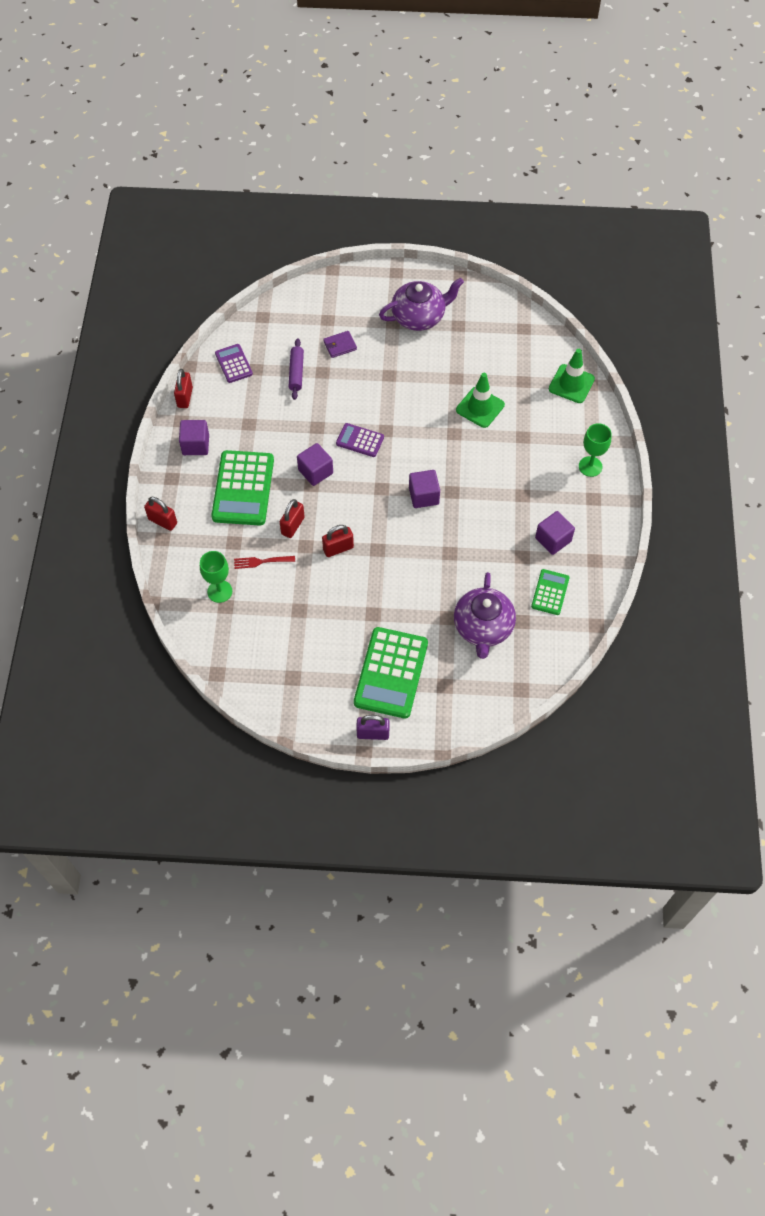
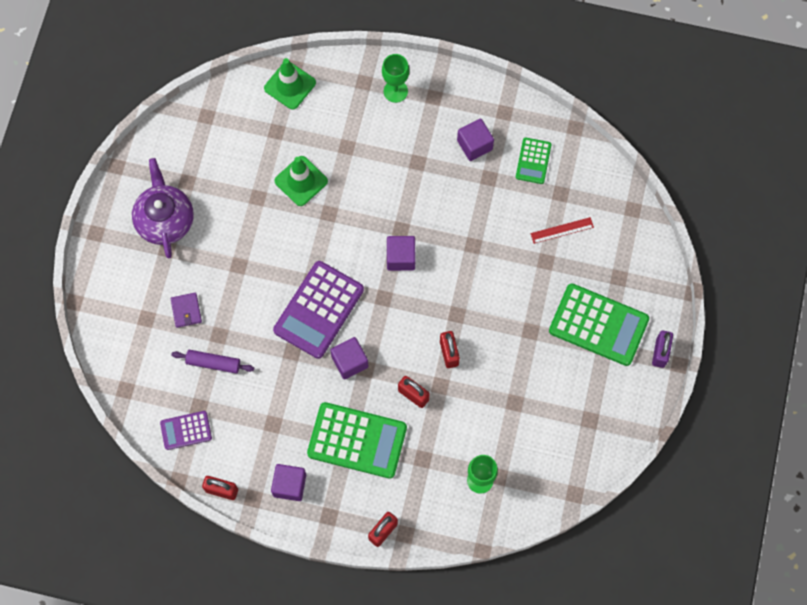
camera: 80 degrees left, 10 degrees up
(261, 561) = (451, 433): red fork -> none
(360, 440) = (319, 310): purple calculator -> purple calculator, size x1.89
(483, 627) = (562, 230): purple teapot -> red ruler
(550, 592) = (533, 161): green calculator -> green calculator turned 105 degrees counterclockwise

